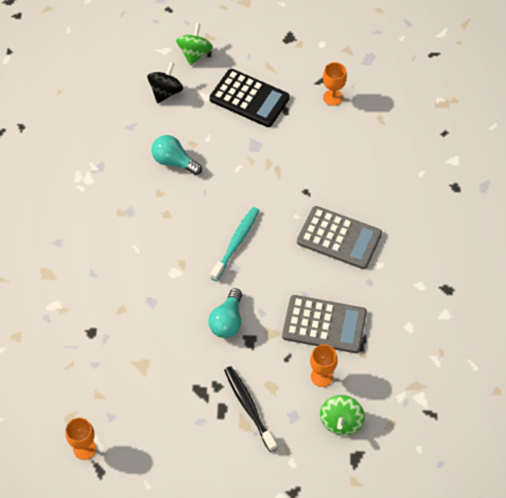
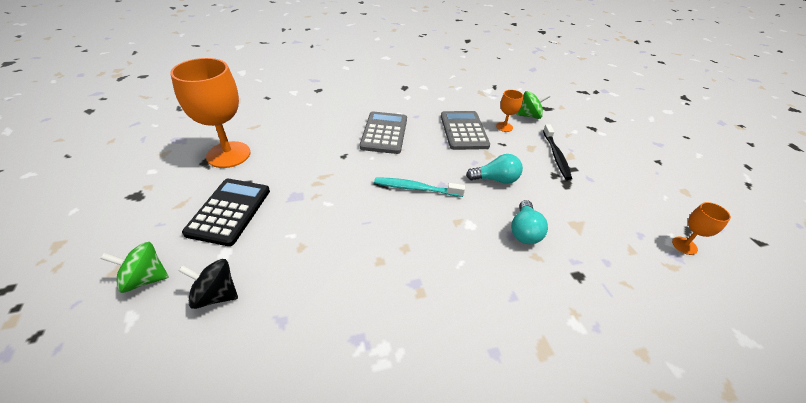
camera: 110 degrees left, 15 degrees down
(174, 162) = (331, 258): turquoise light bulb -> turquoise light bulb (524, 231)
(249, 407) = (556, 156): black toothbrush -> black toothbrush turned 45 degrees counterclockwise
(332, 97) = (228, 154): orange goblet -> orange goblet, size x2.14

